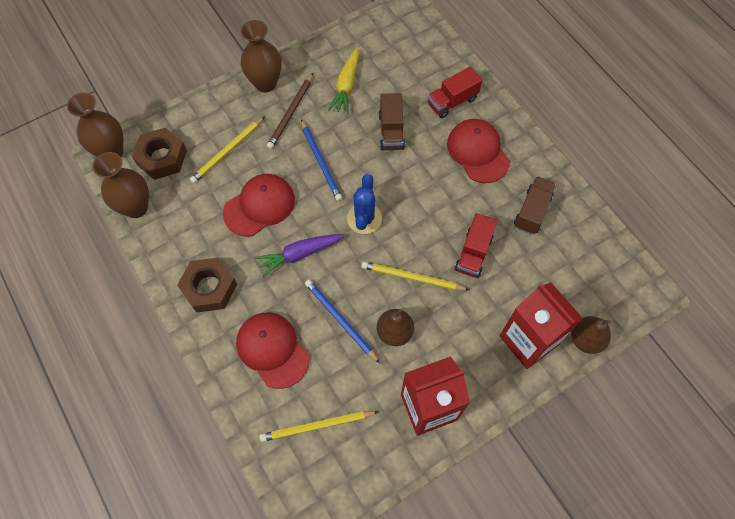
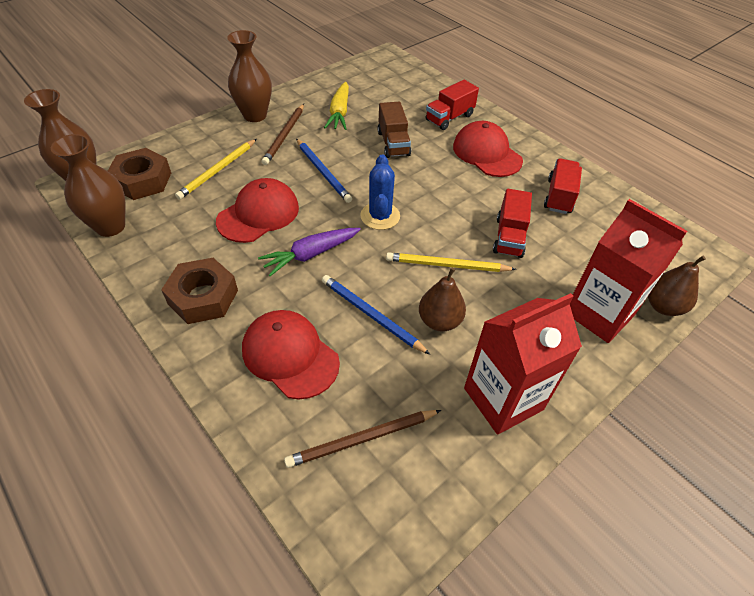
camera: 10 degrees left, 15 degrees down
(317, 426) = (362, 439): yellow pencil -> brown pencil
(532, 211) = (559, 196): brown truck -> red truck

